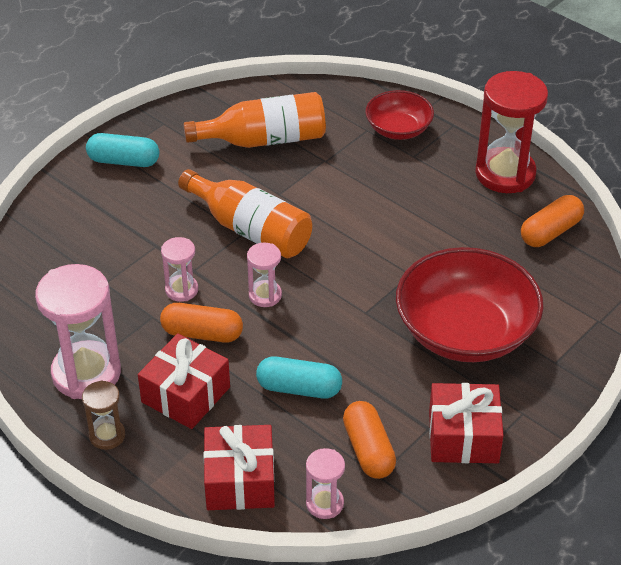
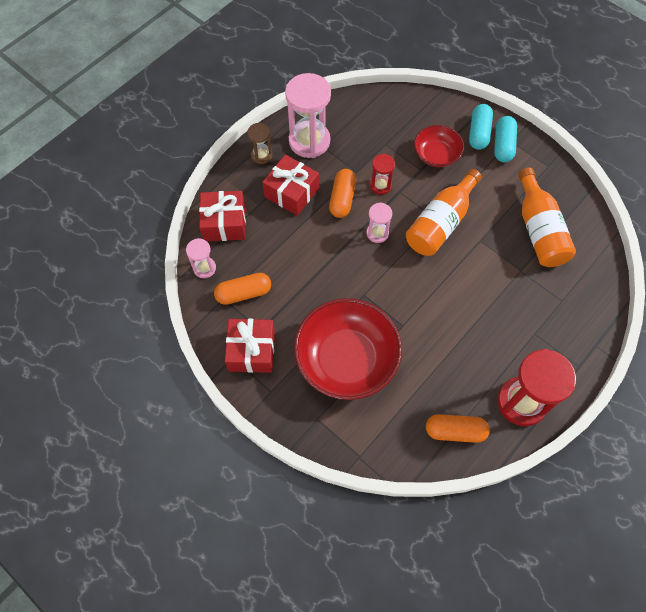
camera: 90 degrees right, 20 degrees up
(181, 290) = (380, 185): pink hourglass -> red hourglass
(299, 388) = (295, 254): turquoise capsule -> turquoise capsule (478, 133)
(398, 129) = (566, 323): red bowl -> red bowl (436, 154)
(550, 232) = (455, 431): orange capsule -> orange capsule turned 45 degrees counterclockwise

